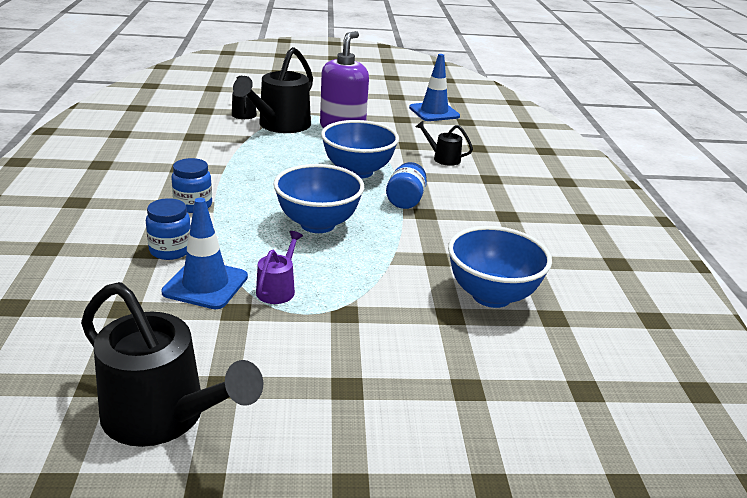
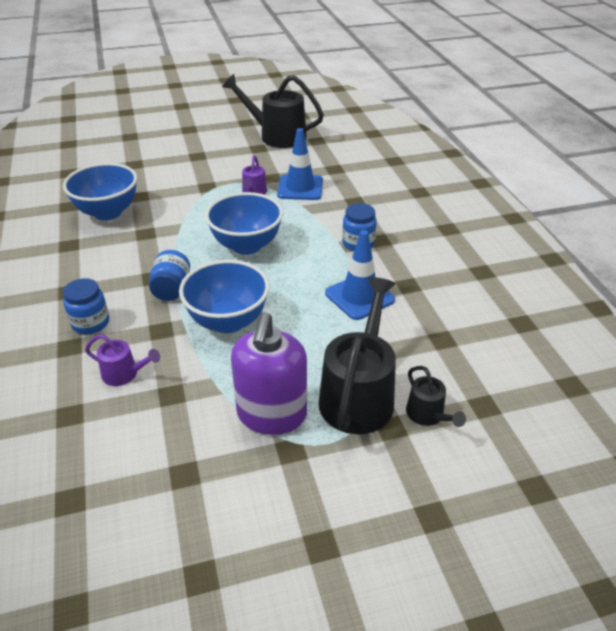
camera: 170 degrees right, 10 degrees up
(170, 250) = (341, 204): blue jar -> blue jar (90, 323)
(434, 112) = (125, 522): blue traffic cone -> blue traffic cone (359, 296)
(443, 158) = (124, 374): black watering can -> purple watering can

